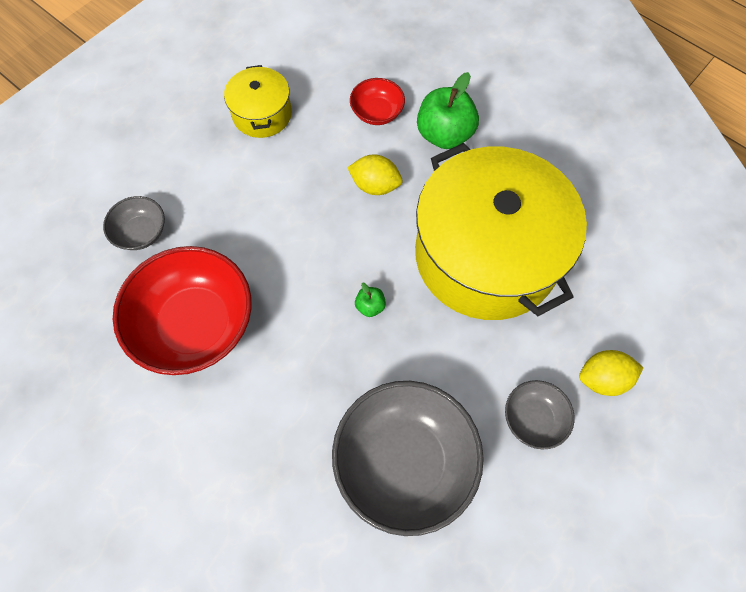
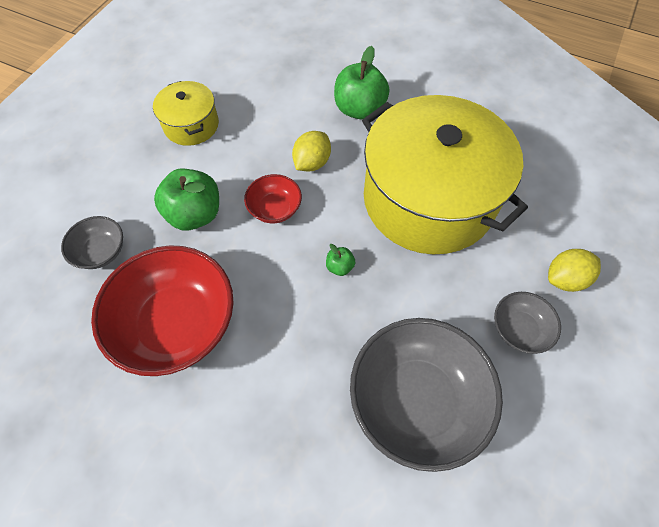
camera: 15 degrees left, 5 degrees down
(241, 215) = (195, 214): none -> green apple
(375, 185) = (312, 163): yellow lemon -> yellow lemon turned 60 degrees counterclockwise
(377, 112) = (295, 103): red bowl -> red bowl (275, 208)

